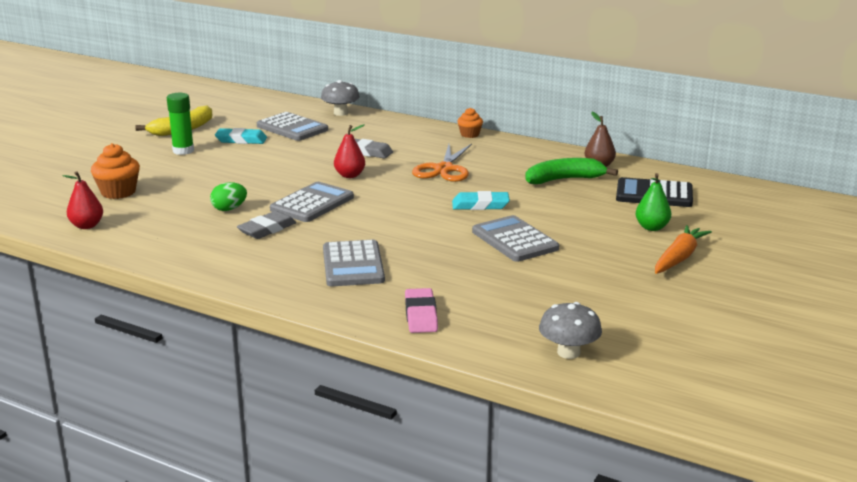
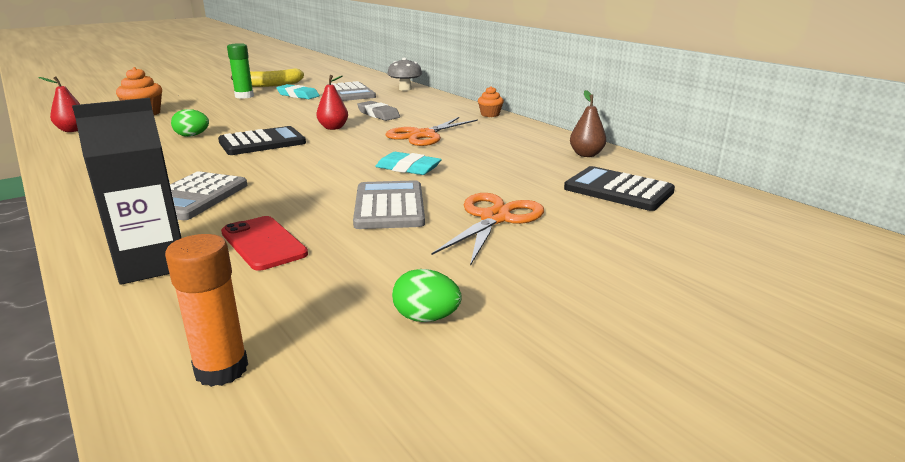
camera: 25 degrees right, 0 degrees up
(267, 229) = (187, 155): grey eraser -> none
(312, 203) = (262, 142): grey calculator -> black calculator
(421, 315) = (152, 264): pink eraser -> black carton
(471, 285) = (263, 243): none -> red phone
(564, 179) = (530, 161): green banana -> none
(568, 352) = (221, 369): grey mushroom -> orange glue stick
(598, 234) = (495, 218): none -> orange scissors
(637, 303) = (426, 318): none -> green egg
(652, 227) = (571, 224): green pear -> none
(679, 258) = (564, 268): orange carrot -> none

